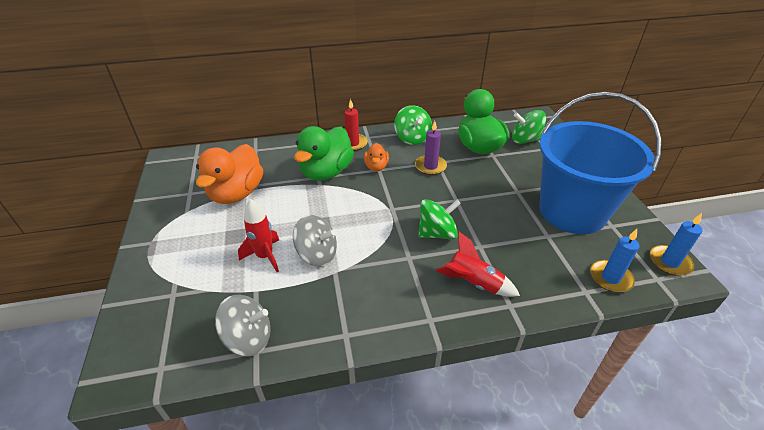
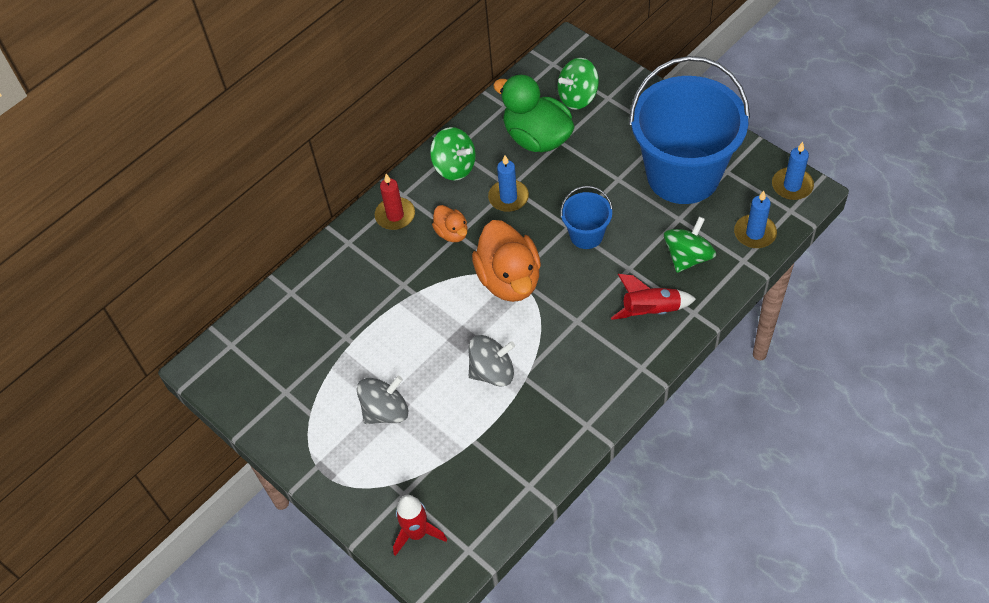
camera: 30 degrees left, 15 degrees up
(236, 193) = (338, 360): orange duck -> orange duck (509, 279)
(248, 338) = (512, 481): grey spinning top -> grey spinning top (385, 411)
(265, 256) = (446, 405): red rocket -> red rocket (417, 533)
(326, 172) = (405, 273): green duck -> none
(430, 166) = (508, 197): purple candle -> blue candle
(437, 233) = (581, 278): green spinning top -> green spinning top (688, 257)
(465, 210) = (586, 235): none -> blue bucket

